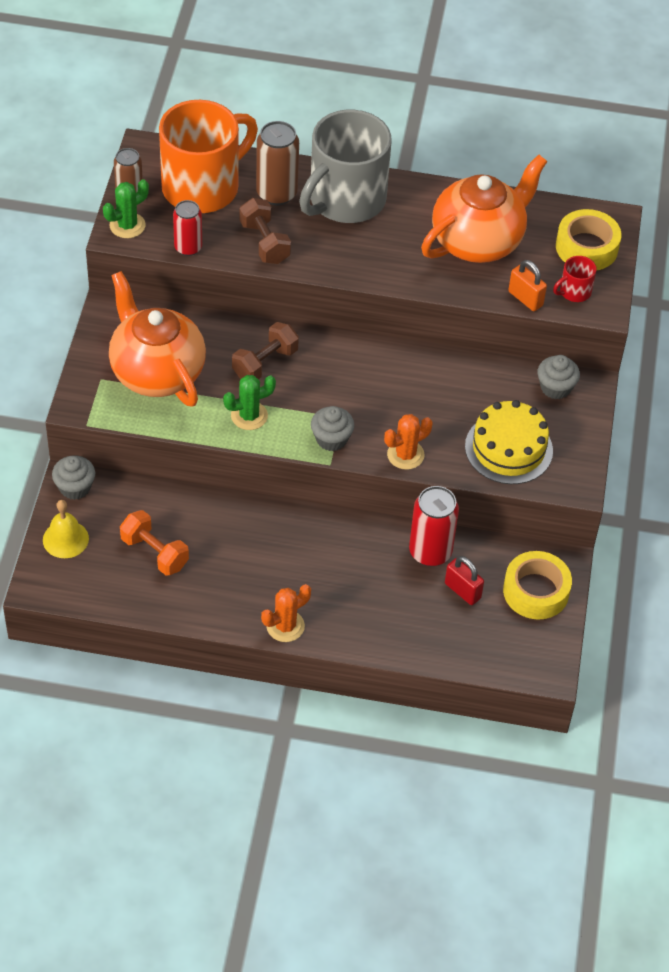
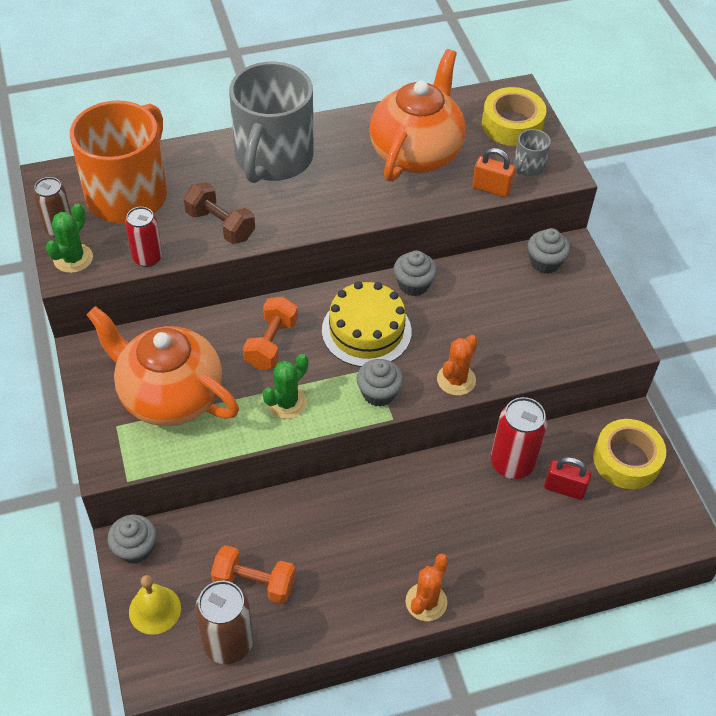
camera: 25 degrees left, 0 degrees up
(265, 363) = (271, 344): brown dumbbell -> orange dumbbell
(276, 193) = (204, 175): brown can -> brown can (228, 643)
(421, 361) = (413, 284): none -> grey cupcake
(508, 448) = (542, 335): yellow cake -> yellow cake (366, 331)
(574, 292) = (528, 167): red mug -> grey mug

